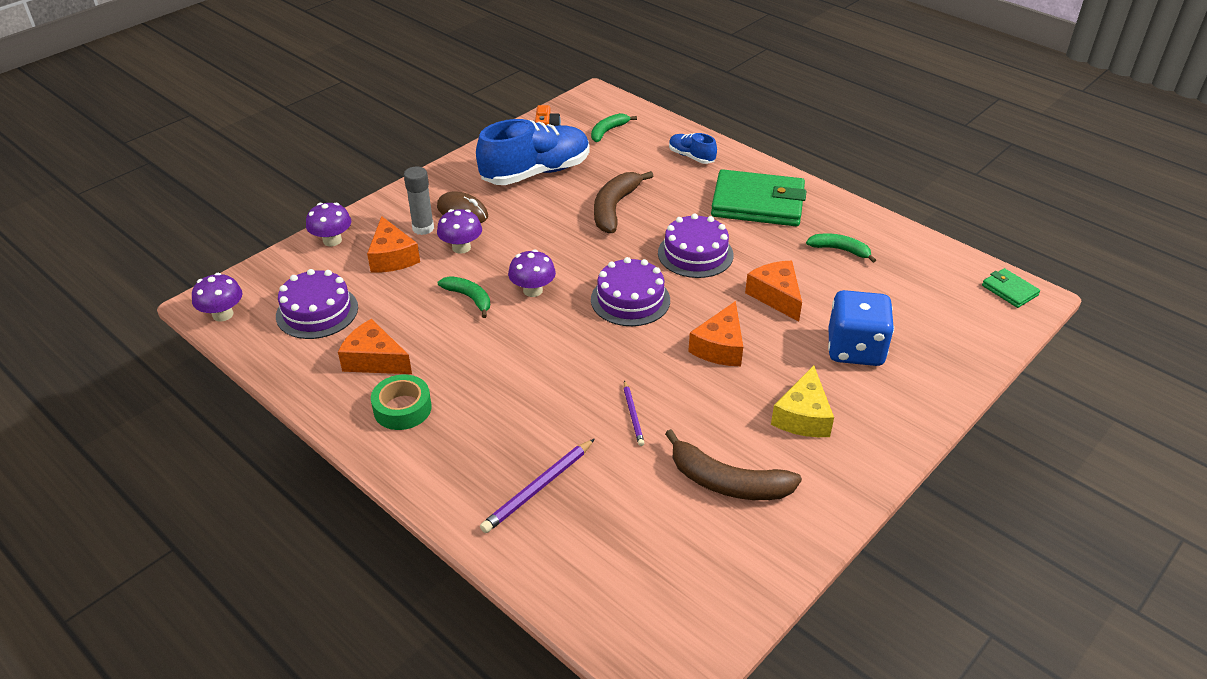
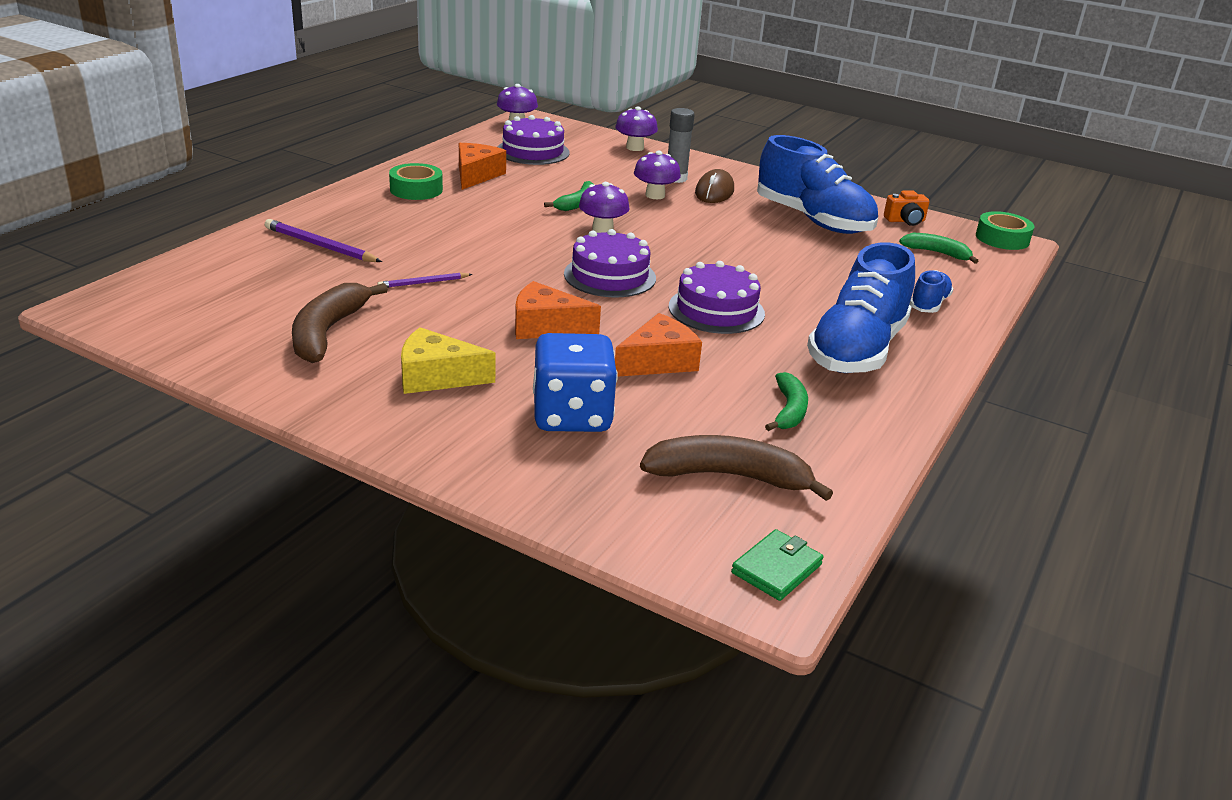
camera: 75 degrees right, 10 degrees down
(392, 257) = (623, 170): orange cheese -> none
(587, 97) = (1002, 238): none -> green tape
(614, 208) = (776, 262): brown banana -> brown banana (728, 476)
(757, 203) = (857, 350): green wallet -> blue shoe

